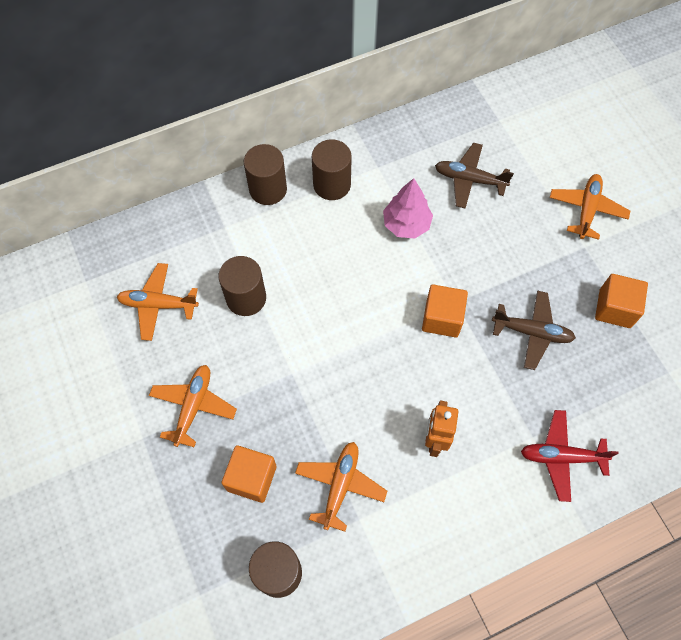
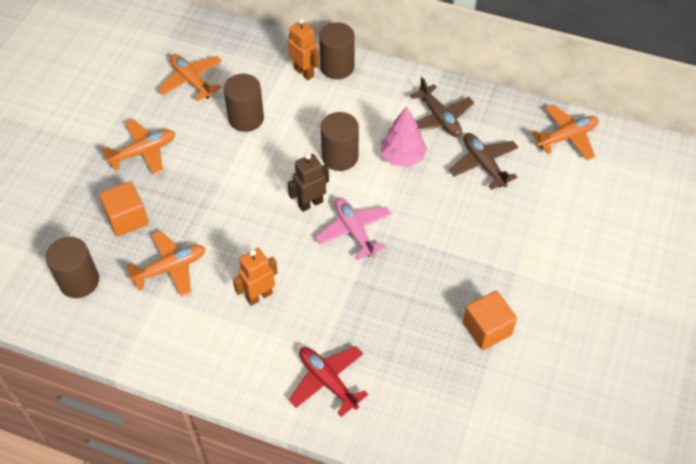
camera: 45 degrees right, 10 degrees down
(246, 216) = (304, 72): none -> orange robot
(332, 184) = (382, 95): brown cylinder -> brown cylinder (340, 157)
(383, 326) = (310, 203): none -> brown robot
(442, 318) = (354, 231): orange cube -> pink plane
(532, 332) = (405, 291): brown plane -> brown plane (439, 118)
(586, 210) = (549, 251): orange plane -> orange plane (566, 137)

